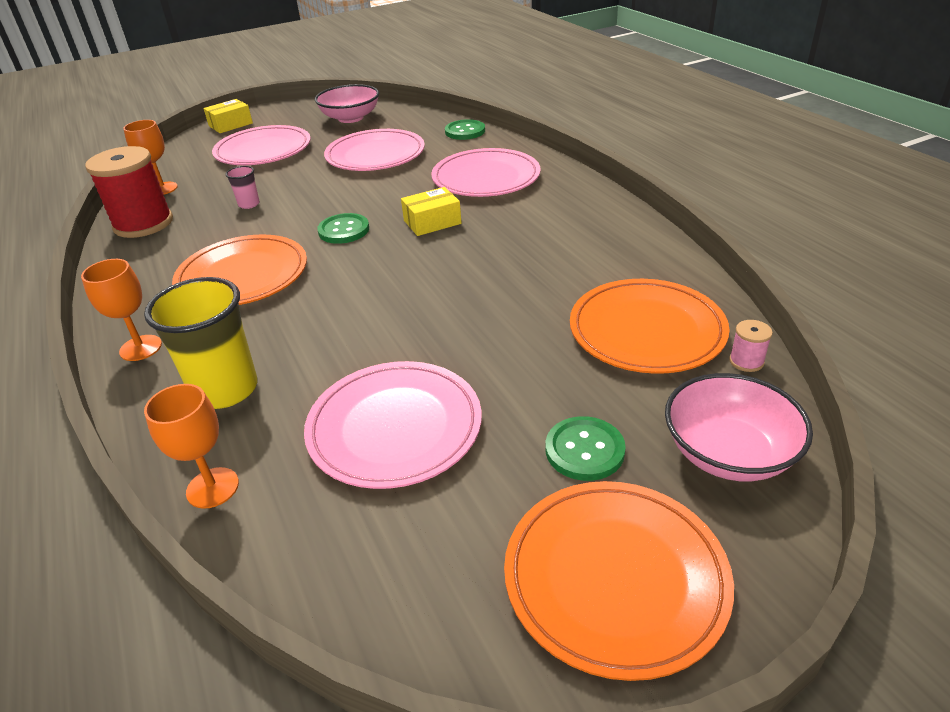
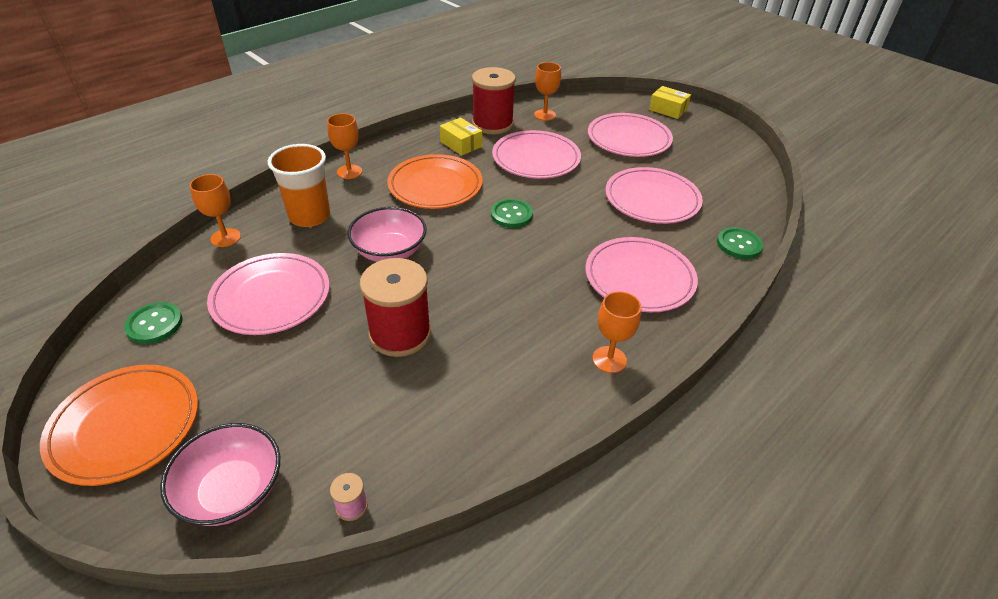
camera: 70 degrees right, 5 degrees up
(225, 390) = (309, 216): yellow cup -> orange cup
(249, 204) = (536, 159): pink cup -> pink plate
(350, 118) = (723, 166): pink bowl -> pink bowl (389, 251)
(432, 222) = (541, 260): yellow box -> yellow box (461, 144)
(510, 319) = (400, 334): none -> red spool
(584, 206) = (609, 359): none -> orange goblet
(584, 450) = (242, 398): green button -> green button (154, 324)
(646, 331) = (392, 426): orange plate -> none

